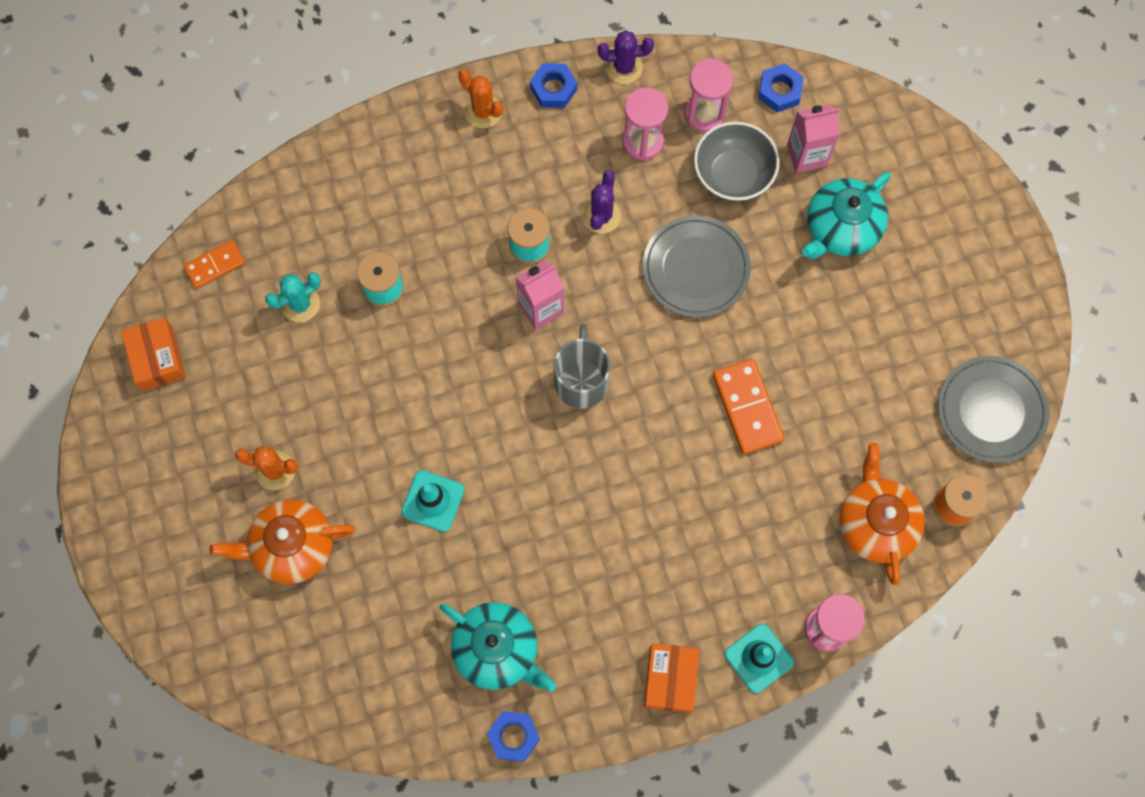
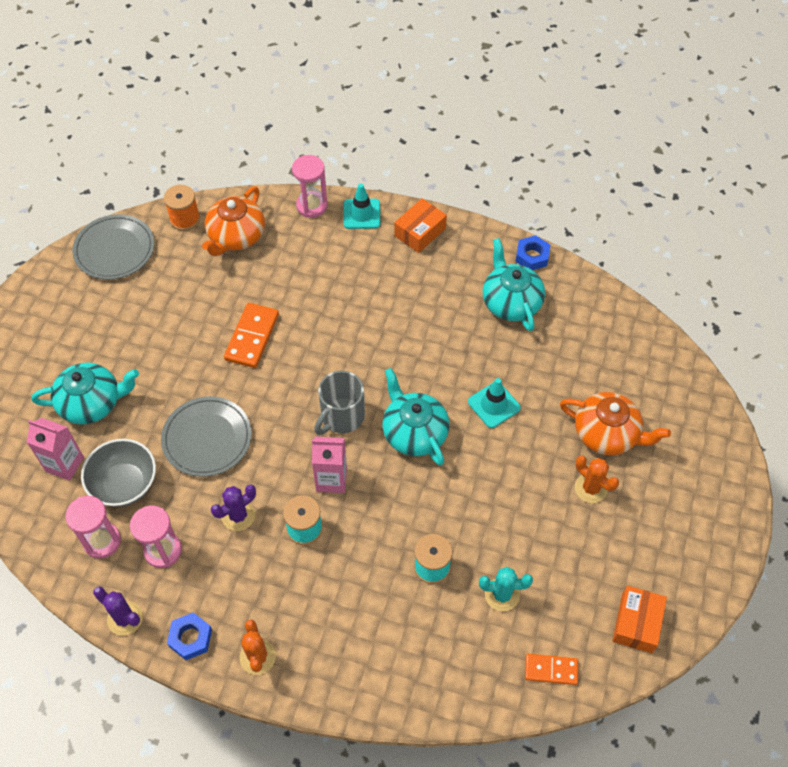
camera: 145 degrees left, 15 degrees down
(495, 413) = (414, 432): none -> turquoise teapot
(780, 91) = (36, 522): blue nut -> none

